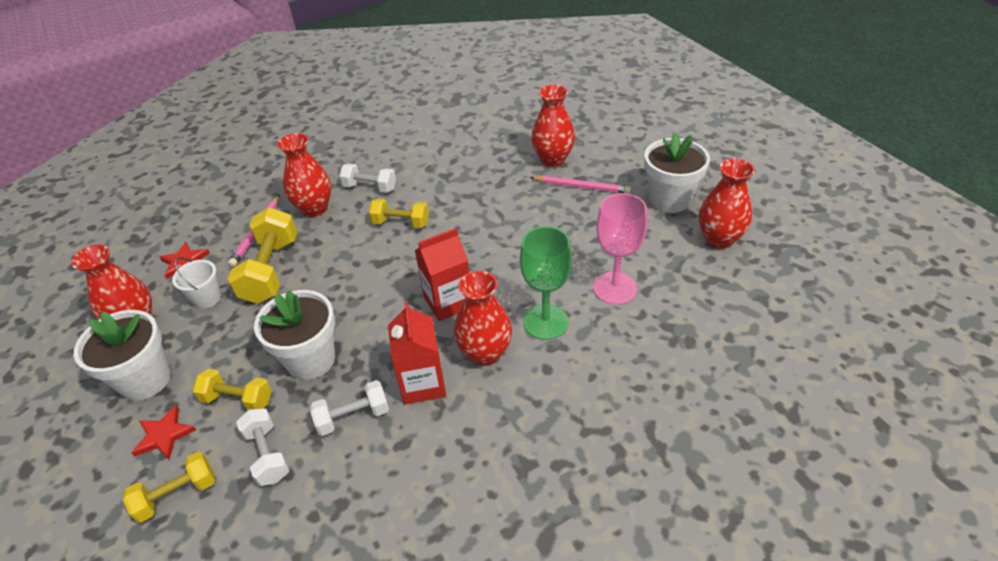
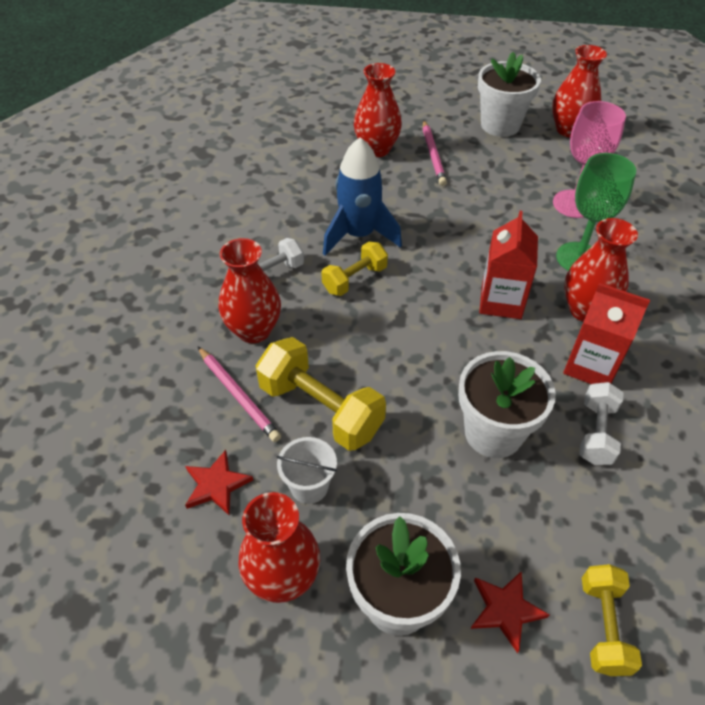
camera: 55 degrees left, 5 degrees up
(238, 399) = (502, 518): yellow dumbbell -> none
(267, 454) = (599, 521): white dumbbell -> none
(447, 201) = (359, 235): none -> blue rocket
(581, 187) = (433, 155): pink pencil -> pink pencil turned 120 degrees clockwise

